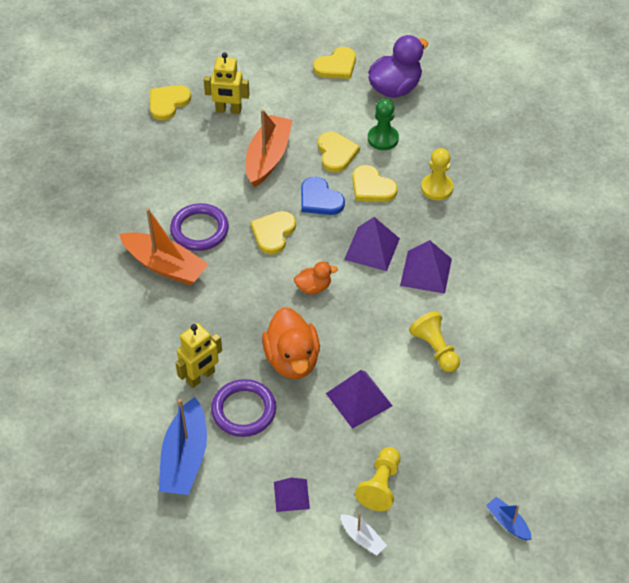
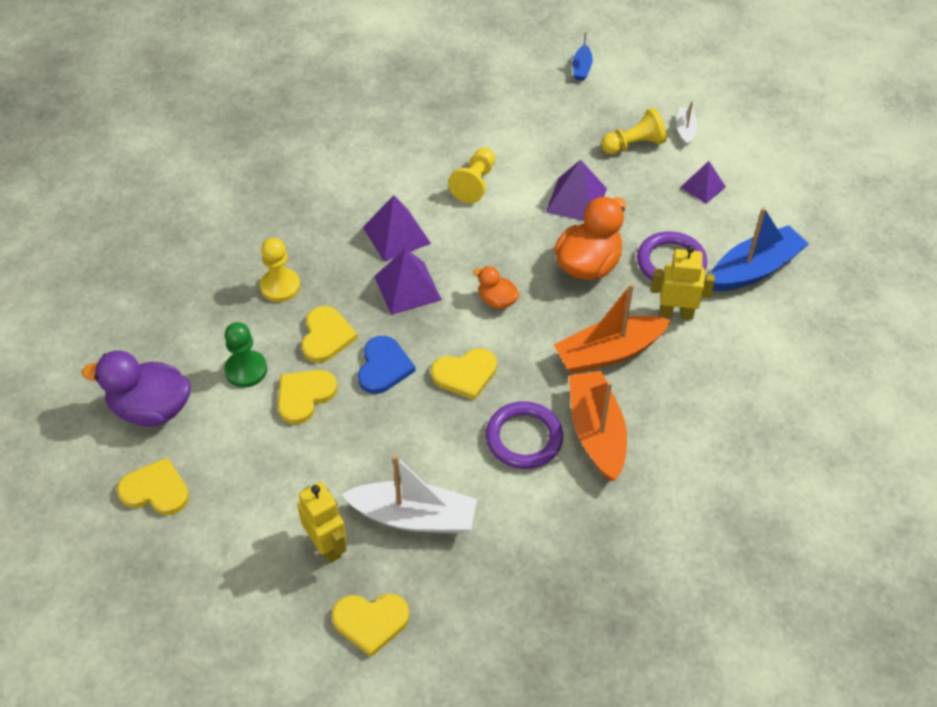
camera: 130 degrees left, 0 degrees up
(205, 152) = (414, 517): none -> white boat
(268, 157) = (367, 452): orange boat -> orange boat (609, 353)

